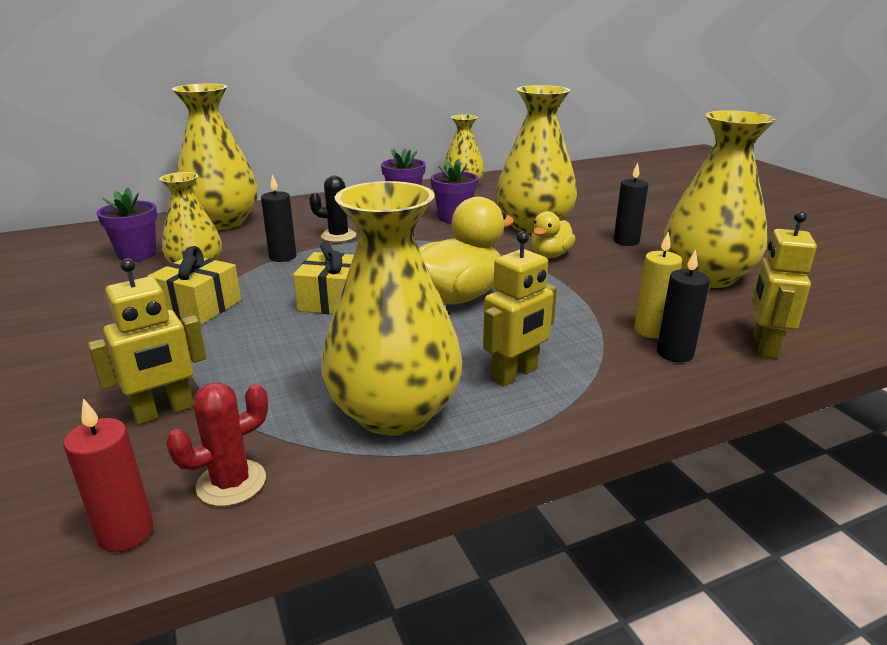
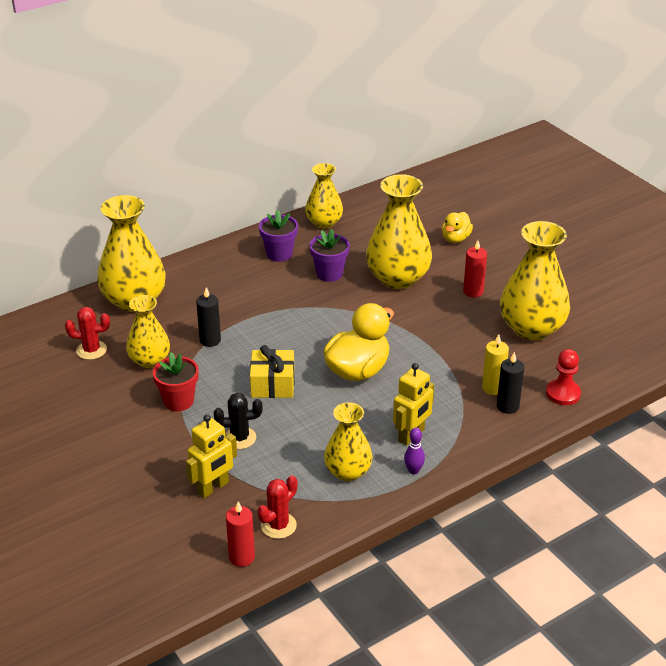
camera: 10 degrees left, 10 degrees up
(137, 254) = (91, 350): purple flower pot -> red cactus
(199, 306) = (178, 401): yellow gift -> red flower pot
(338, 236) = (242, 309): black cactus -> black cactus (239, 438)
(394, 412) = (348, 471): yellow vase -> yellow vase, size x0.61
(506, 423) = (413, 471): none -> purple bowling pin
(550, 255) = (416, 315): yellow duck -> yellow duck (455, 239)
(626, 241) = (473, 291): black candle -> red candle
(764, 346) = (563, 393): yellow robot -> red pawn

